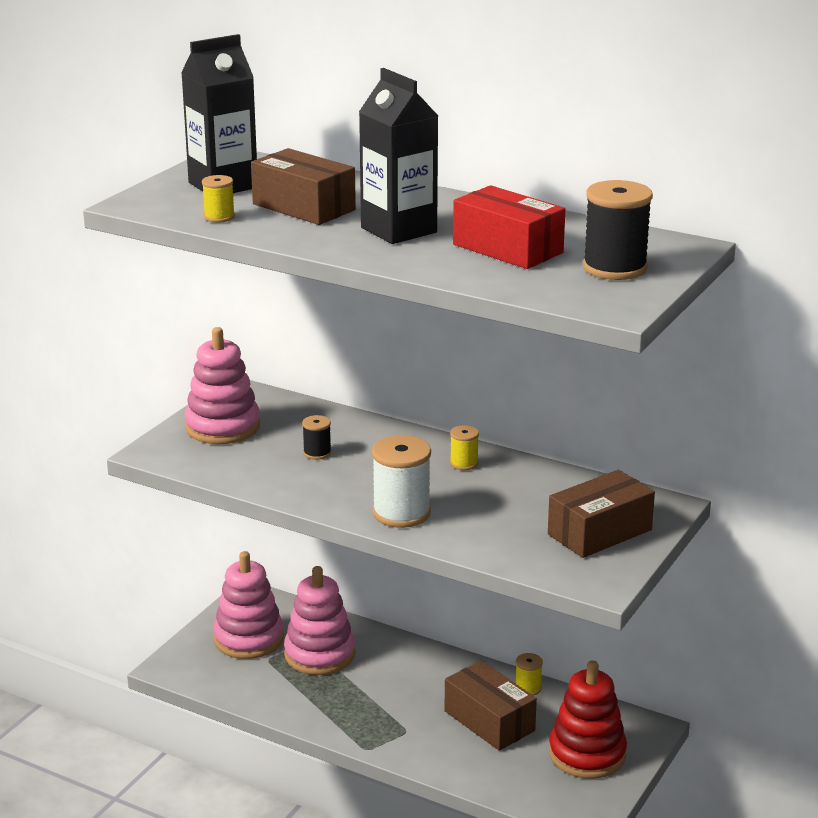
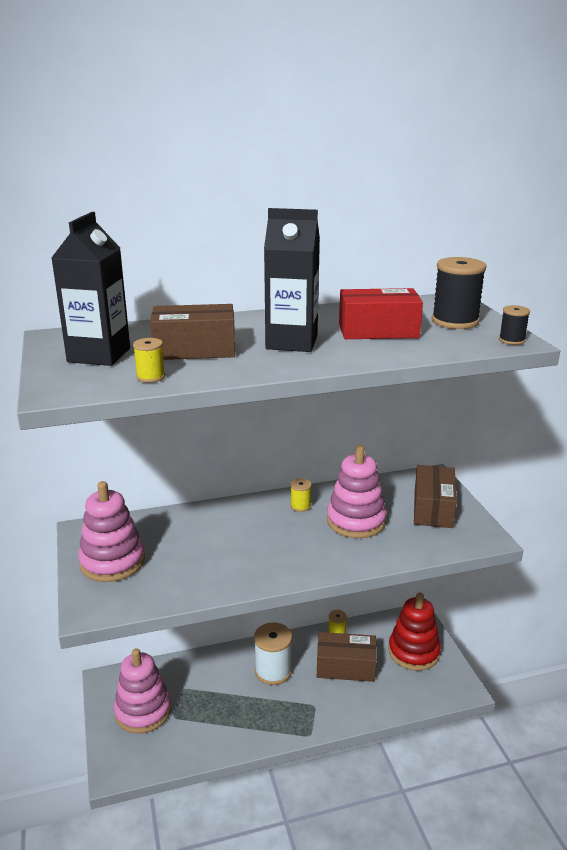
camera: 45 degrees left, 0 degrees up
(317, 453) = (206, 546): black spool -> black spool (511, 340)
(319, 654) = (201, 691): pink stacking toy -> pink stacking toy (356, 521)
(401, 513) = (322, 557): white spool -> white spool (273, 671)

